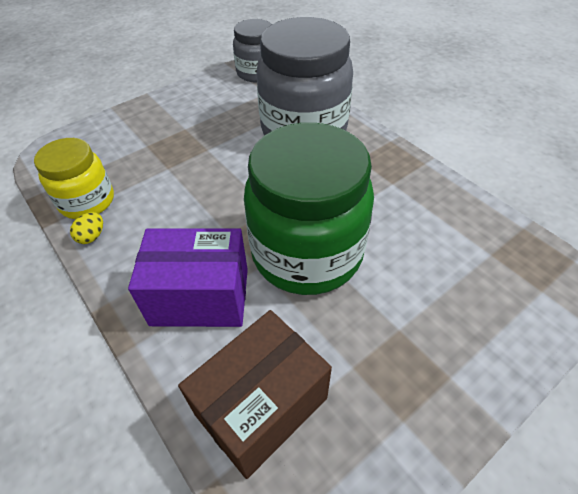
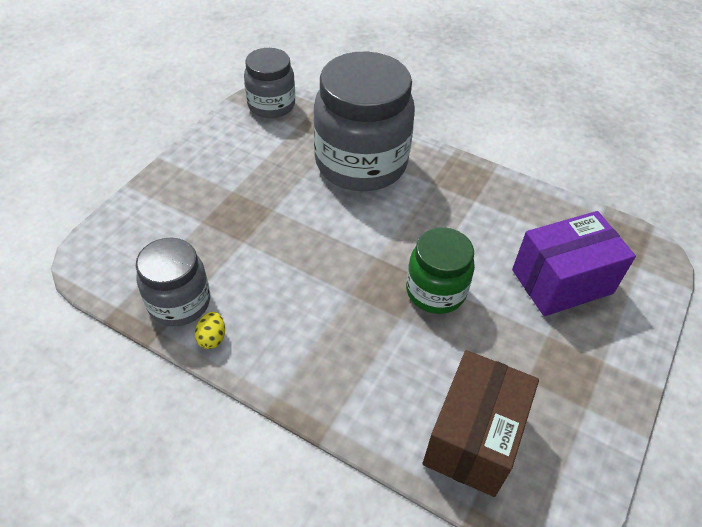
camera: 25 degrees left, 0 degrees up
(87, 201) = (179, 302): yellow jar -> grey jar
(200, 296) = (362, 363): purple box -> purple box (562, 281)
(307, 253) = (435, 291): green jar -> green jar, size x0.56

